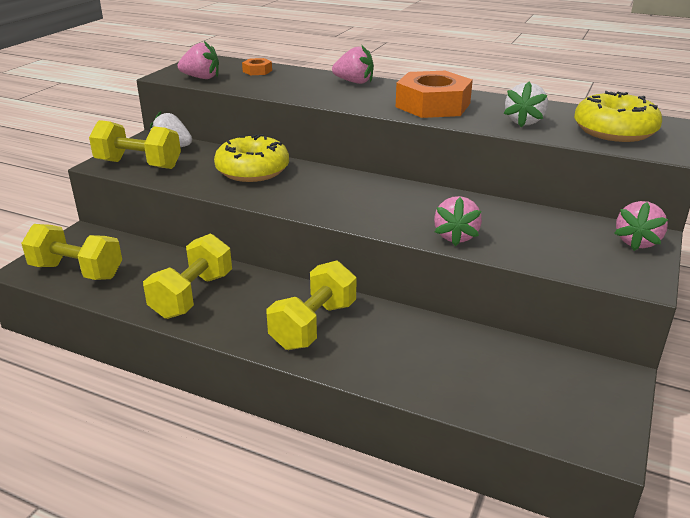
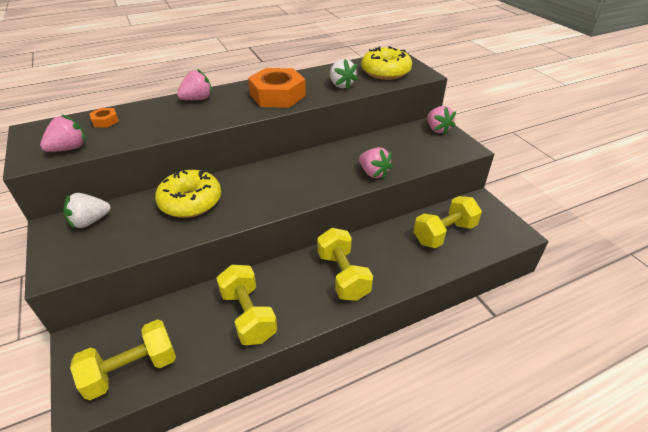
camera: 50 degrees left, 10 degrees up
(138, 164) = (89, 252): yellow dumbbell -> yellow dumbbell (444, 233)

